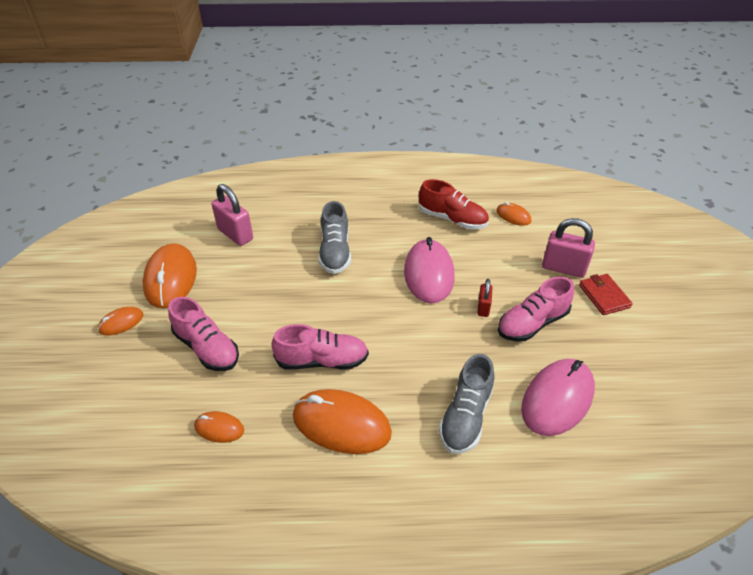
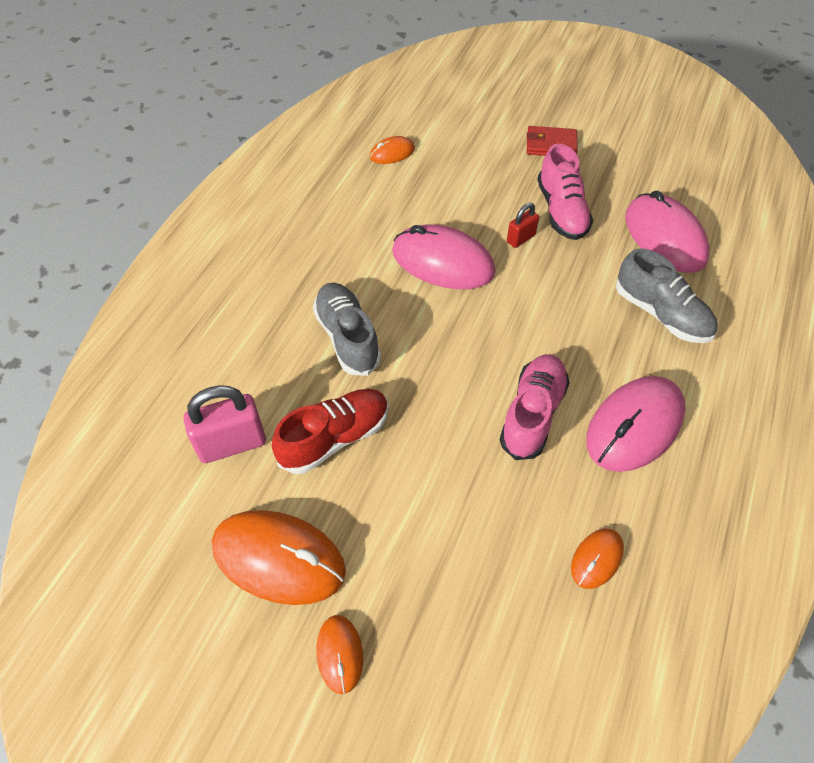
camera: 65 degrees left, 10 degrees up
(207, 348) = (451, 541): pink shoe -> none
(335, 252) = (347, 337): grey shoe -> grey shoe turned 135 degrees counterclockwise
(341, 424) = (634, 426): orange mouse -> pink mouse
(452, 219) = (362, 204): red shoe -> red shoe (335, 438)
(483, 308) = (521, 238): red padlock -> red padlock turned 75 degrees counterclockwise
(563, 268) = (496, 153): pink padlock -> none

